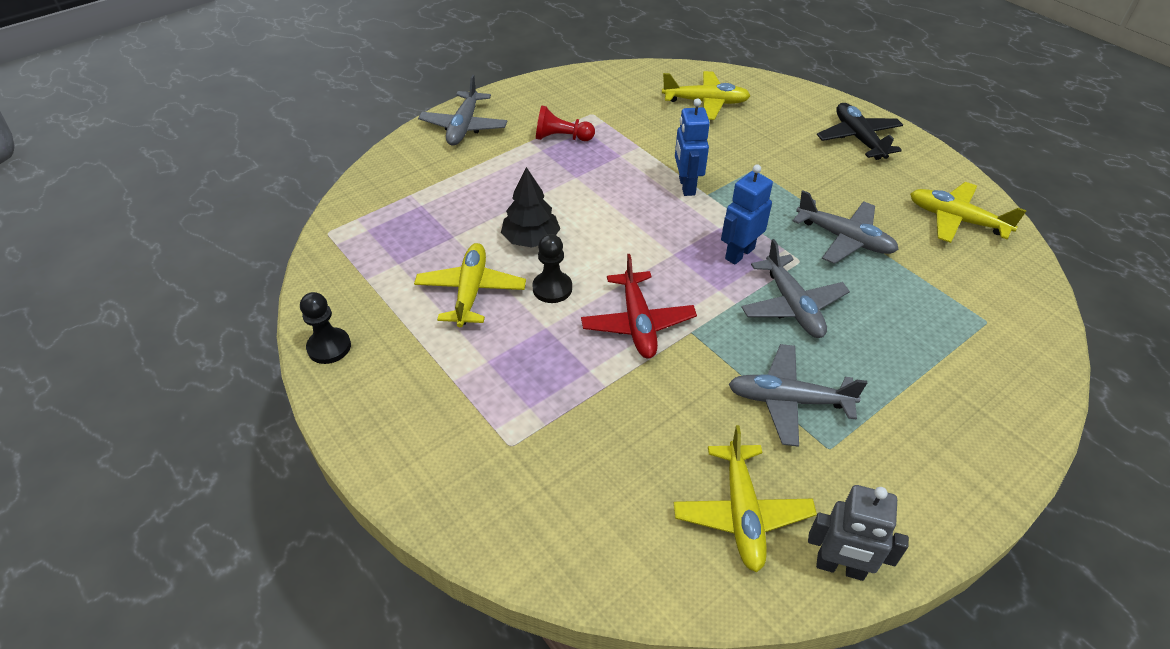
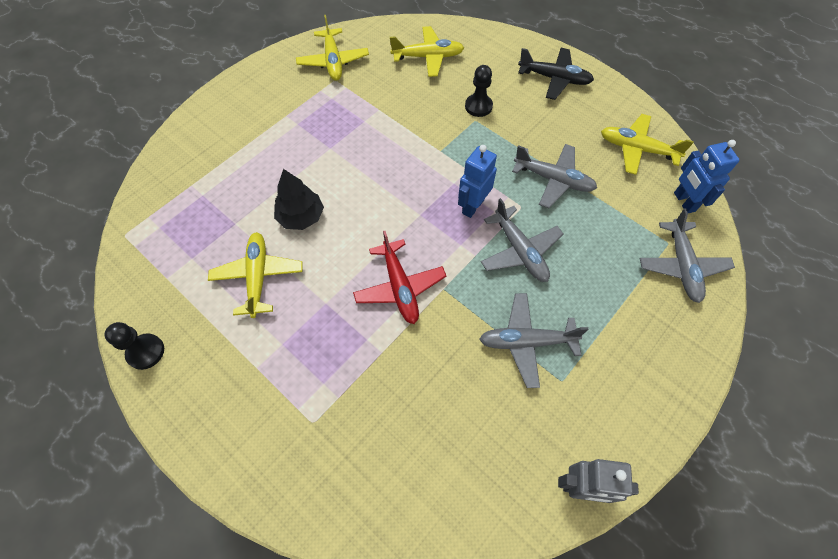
camera: 10 degrees left, 15 degrees up
(464, 127) = (227, 108): grey plane -> grey plane (681, 266)
(552, 288) = (325, 263): black pawn -> black pawn (478, 106)
(561, 138) = (312, 109): red pawn -> none
(686, 186) = (422, 145): blue robot -> blue robot (684, 202)
(741, 513) = (502, 452): yellow plane -> yellow plane (333, 61)
(858, 138) = (554, 79): black plane -> black plane turned 135 degrees clockwise

